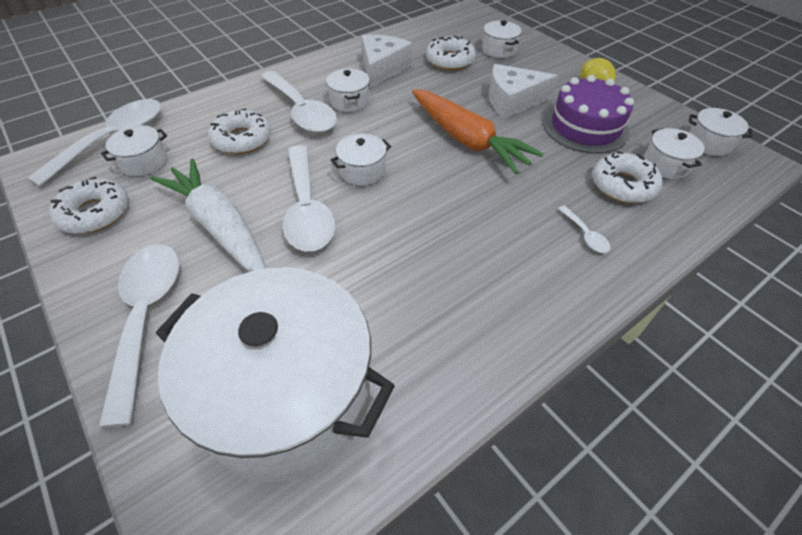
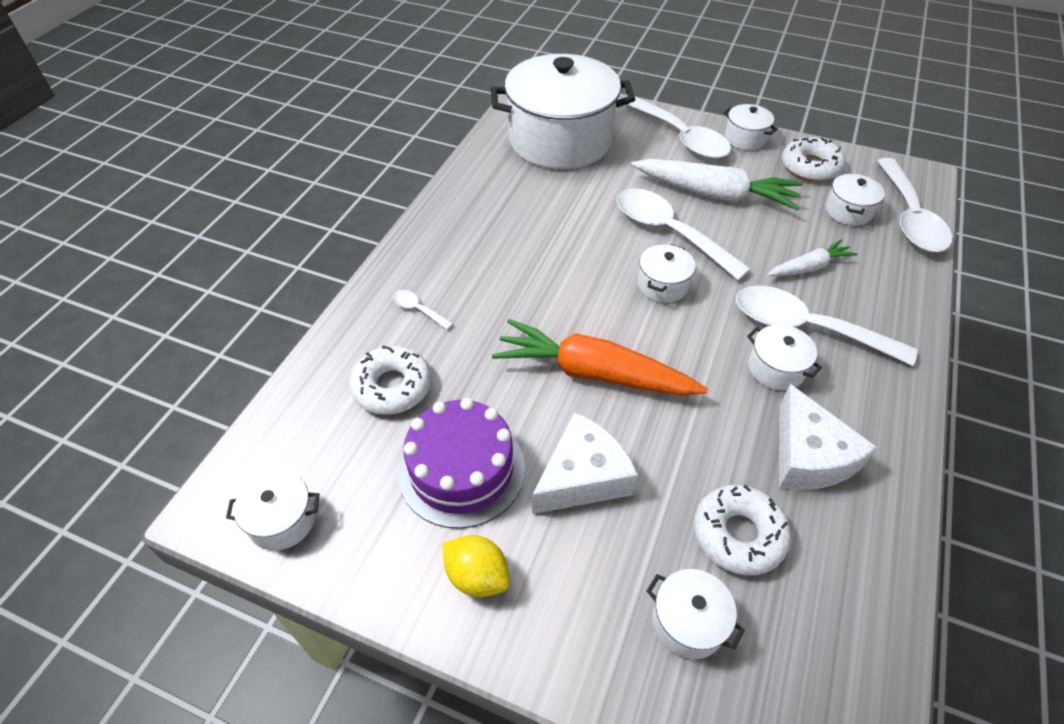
camera: 150 degrees right, 0 degrees up
(242, 139) = (809, 267): white donut -> white carrot
(665, 165) = (344, 444): white pot -> white pot (745, 138)

